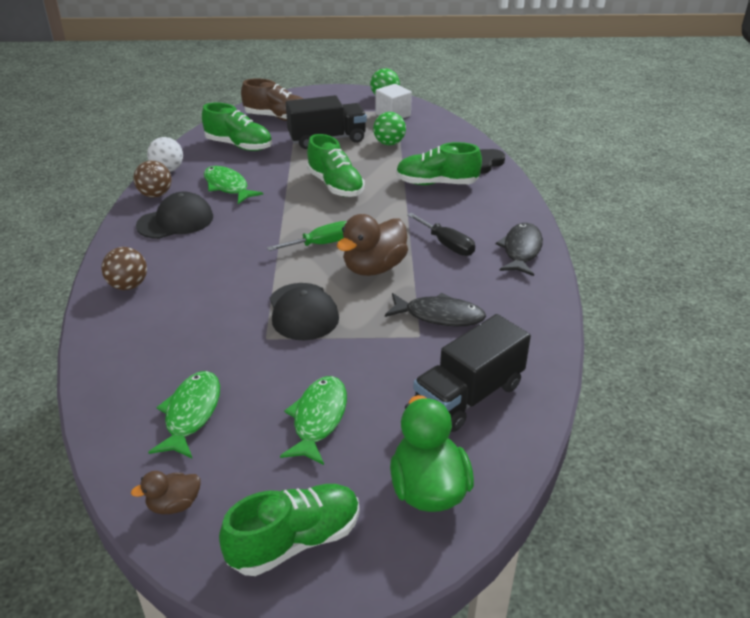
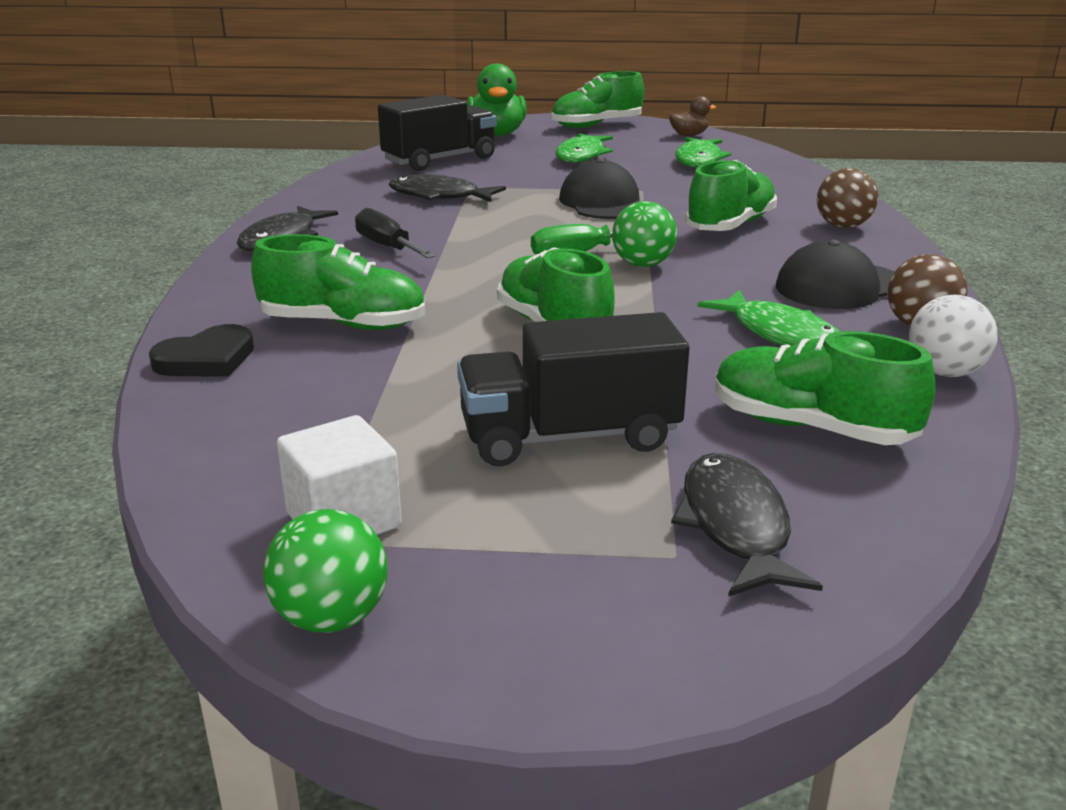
camera: 175 degrees left, 10 degrees down
(212, 282) = (730, 226): none -> green shoe
(278, 118) = (736, 525): brown shoe -> black fish
(374, 268) = (506, 230): brown duck -> none
(389, 143) = (402, 417): green ball -> green ball (642, 264)

